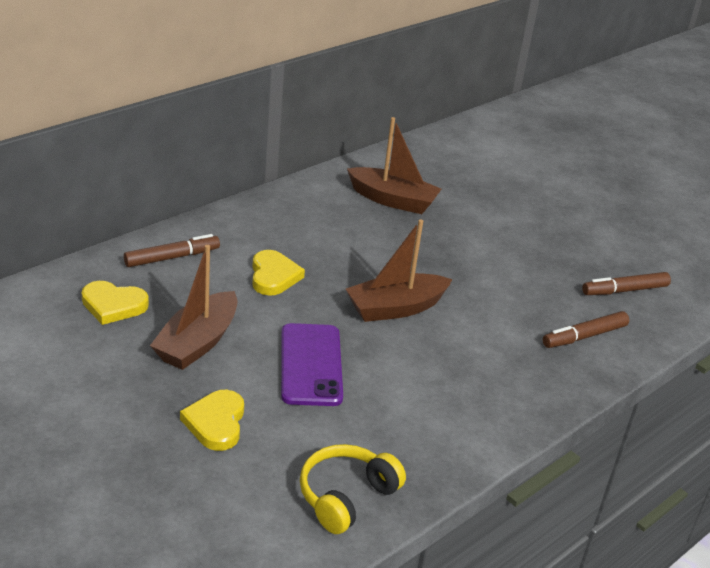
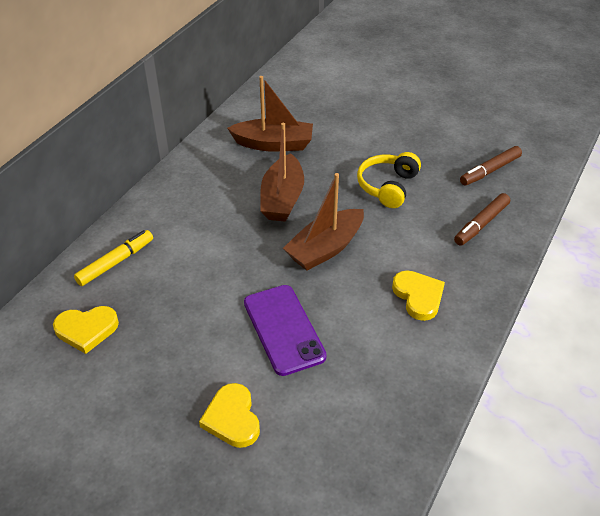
camera: 15 degrees left, 10 degrees up
(172, 257) = (116, 262): brown marker -> yellow marker
(197, 342) = (178, 342): brown boat -> brown boat (282, 198)
(273, 276) = (211, 251): yellow heart -> yellow heart (418, 296)
(346, 496) = (374, 450): yellow headphones -> yellow headphones (388, 186)

